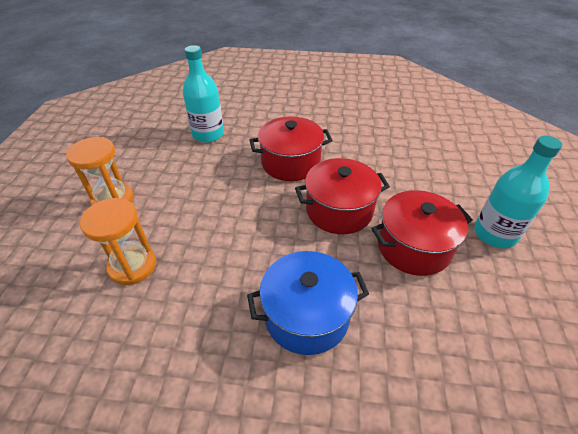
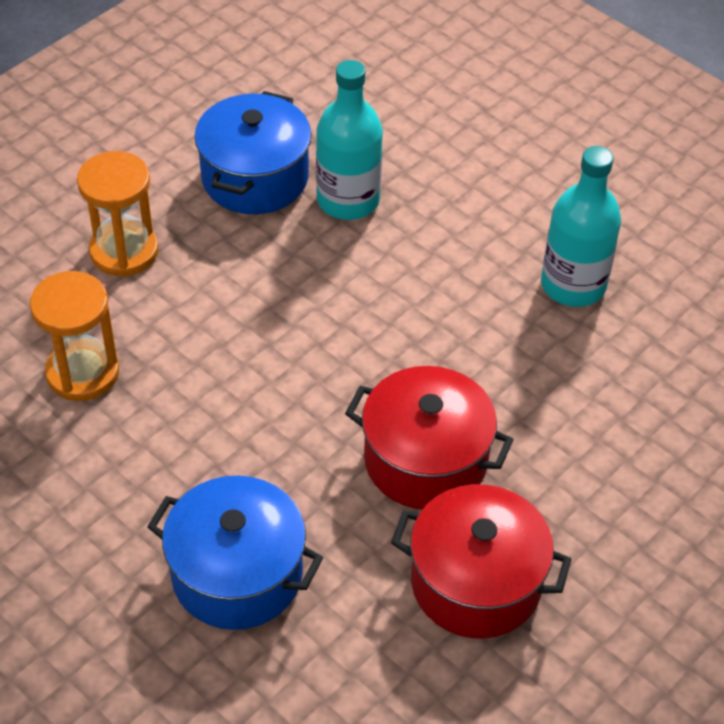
camera: 35 degrees right, 5 degrees up
(157, 144) = (255, 177): none -> blue pot
(290, 163) = (432, 333): red pot -> none
(494, 234) = (626, 646): turquoise bottle -> turquoise bottle (573, 285)

